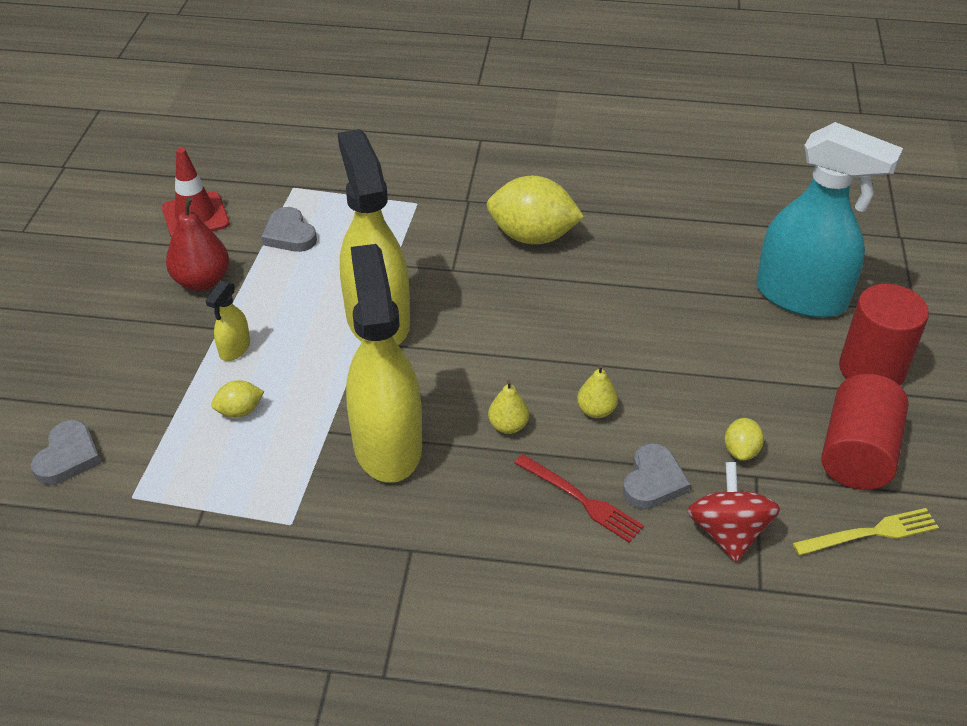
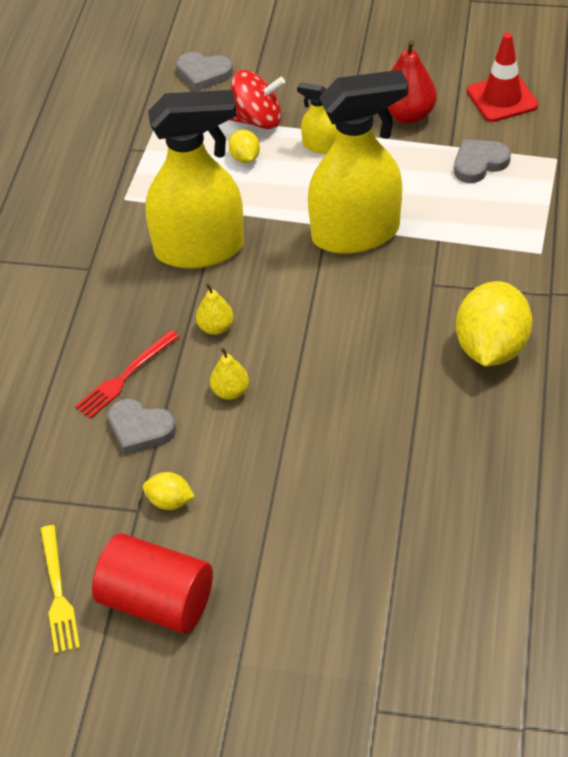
camera: 95 degrees right, 5 degrees up
(727, 532) = (76, 479): red spinning top -> red spinning top (257, 120)
(801, 297) = (398, 591): turquoise spray bottle -> none
(871, 370) = (276, 640): red cylinder -> none

